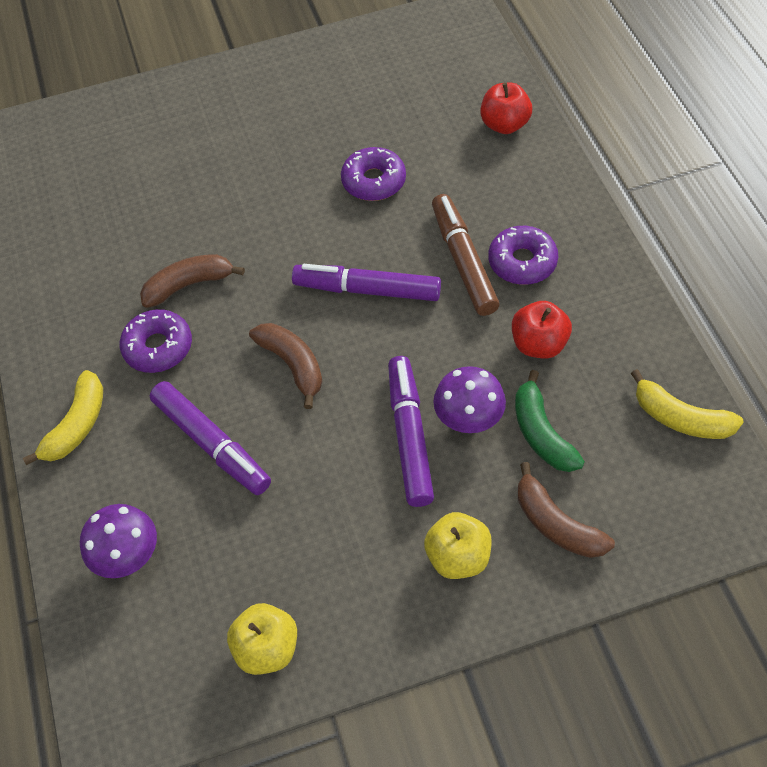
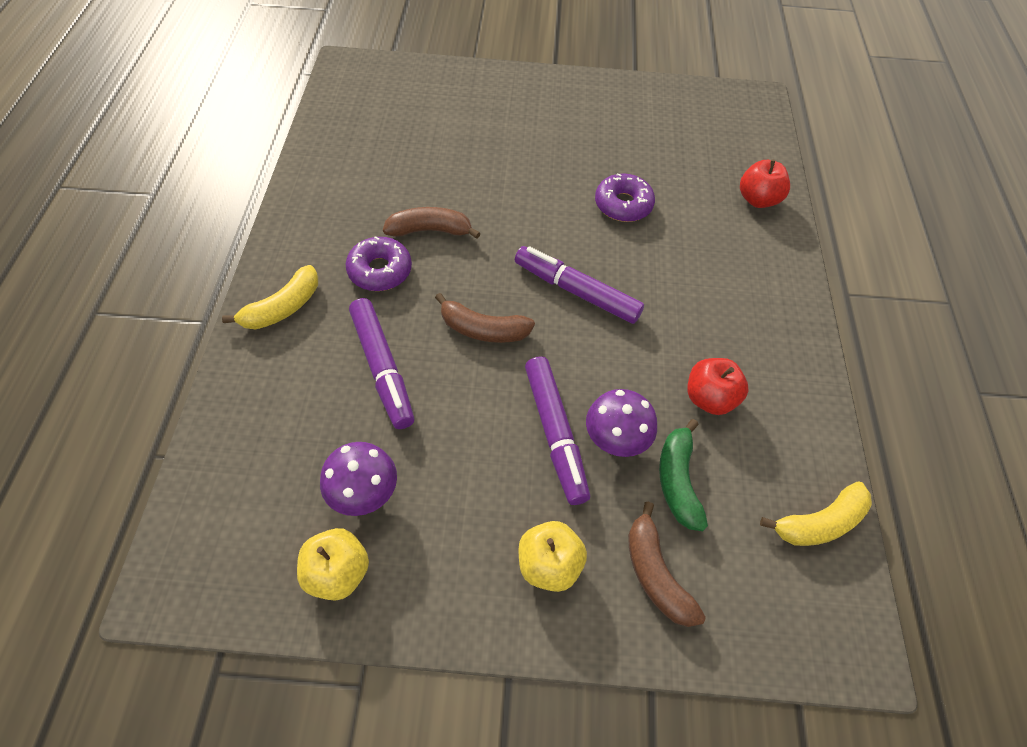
camera: 15 degrees right, 0 degrees up
(128, 556) = (265, 435): purple mushroom -> purple mushroom (364, 493)
(293, 365) = (483, 329): brown banana -> brown banana turned 120 degrees clockwise
(409, 436) = (555, 433): purple marker -> purple marker turned 150 degrees clockwise
(463, 261) = (671, 299): brown marker -> none
(522, 262) = (724, 320): purple donut -> none
(680, 418) = (819, 522): yellow banana -> yellow banana turned 75 degrees counterclockwise

